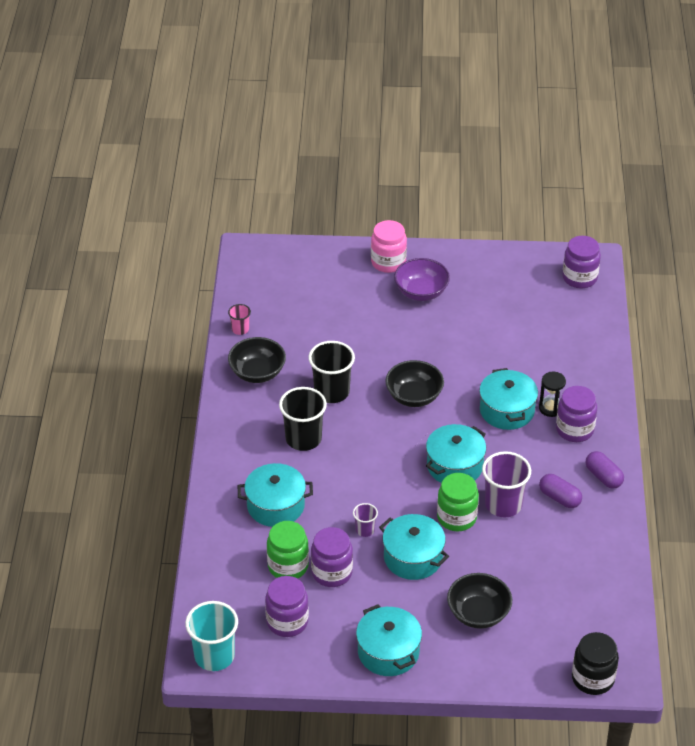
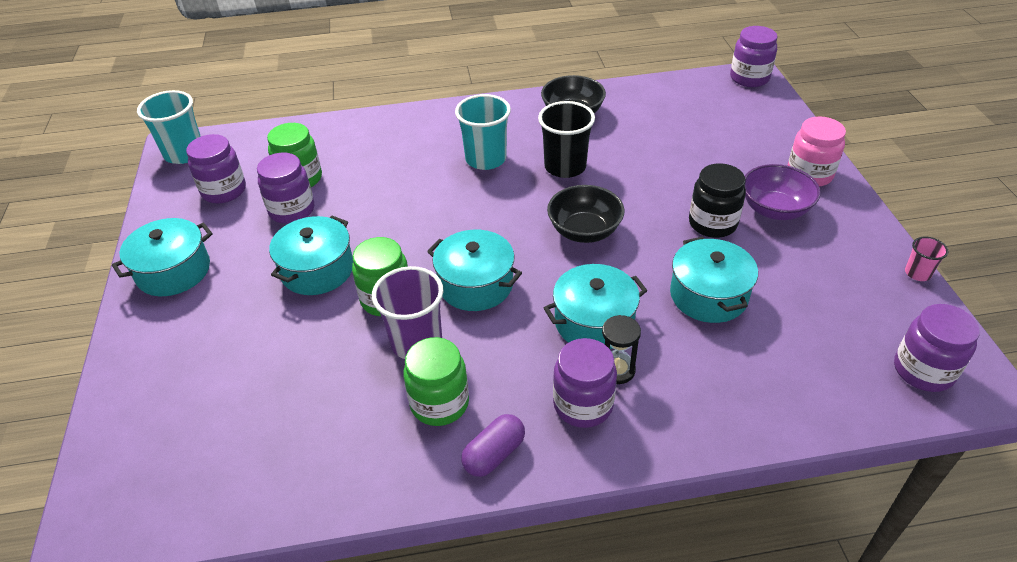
camera: 80 degrees right, 0 degrees up
(240, 329) = (631, 93): pink cup -> pink cup (917, 273)
(248, 253) = (749, 78): none -> purple jar
(275, 505) = (384, 157): turquoise pot -> turquoise pot (708, 295)
(303, 439) = (486, 159): black cup -> turquoise cup
(365, 530) = (357, 225): purple cup -> none
(478, 613) = (225, 342): black bowl -> none
(559, 498) = (439, 403): purple capsule -> green jar
(593, 678) = (96, 486): black jar -> black jar (712, 223)

